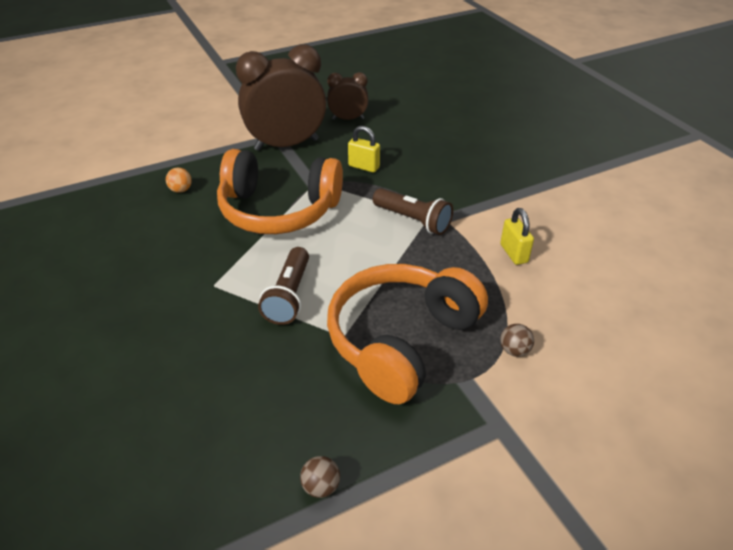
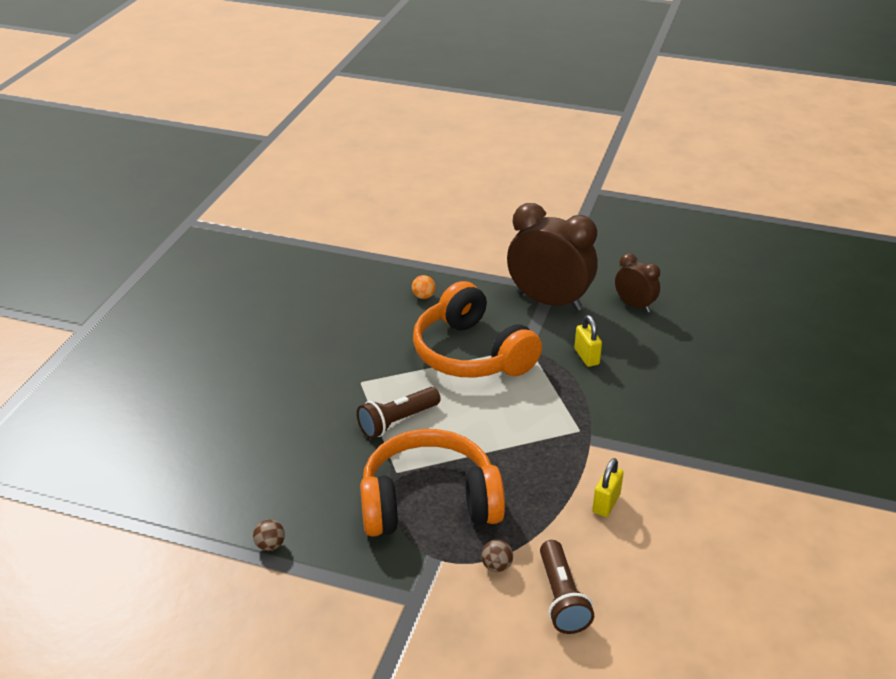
camera: 45 degrees right, 5 degrees down
(413, 220) = (562, 425): brown flashlight -> brown flashlight (561, 598)

